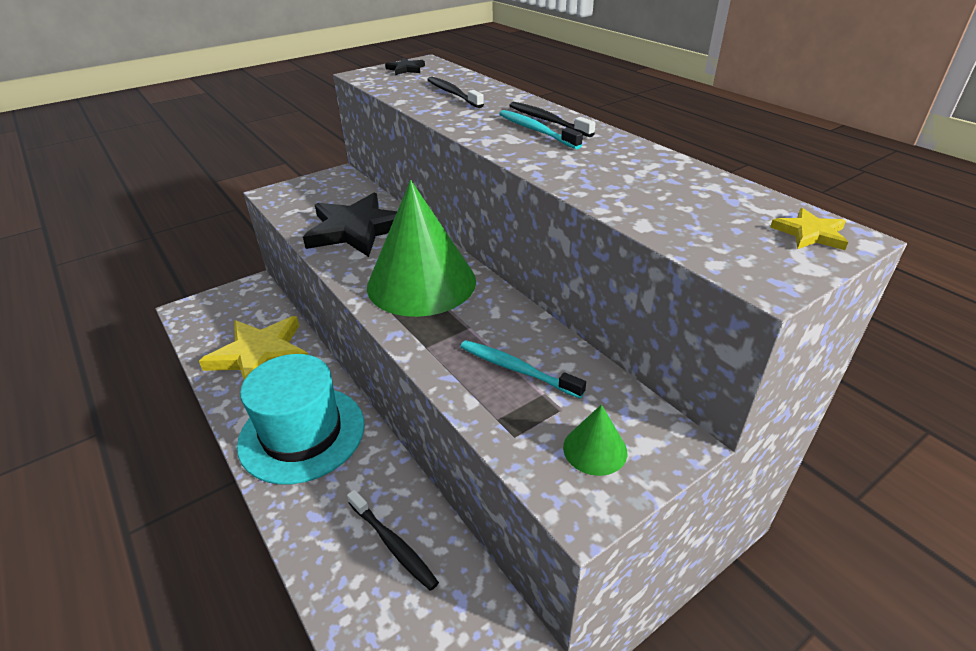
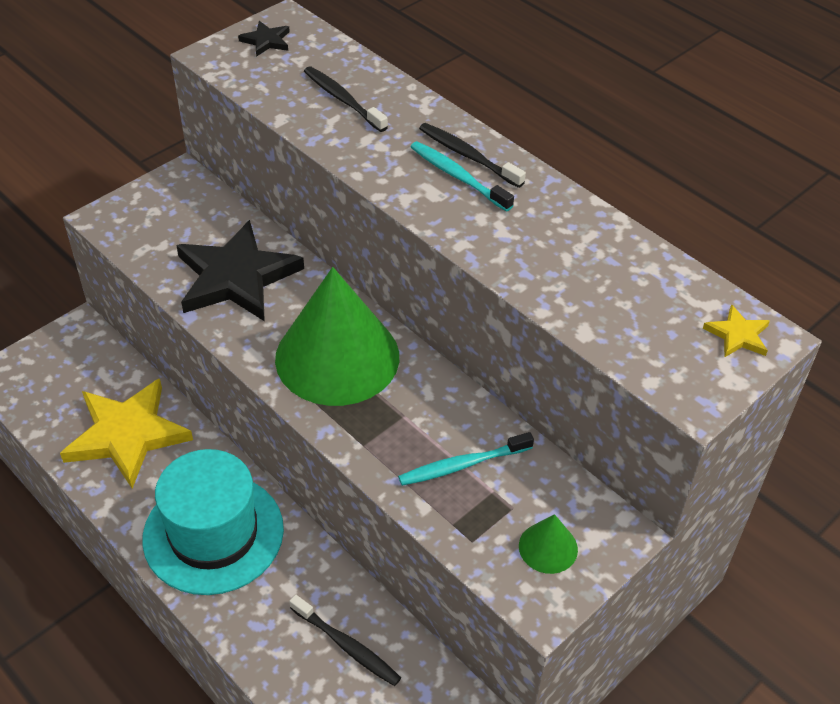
camera: 10 degrees left, 10 degrees up
(517, 369) = (462, 465): turquoise toothbrush -> turquoise toothbrush turned 45 degrees counterclockwise

